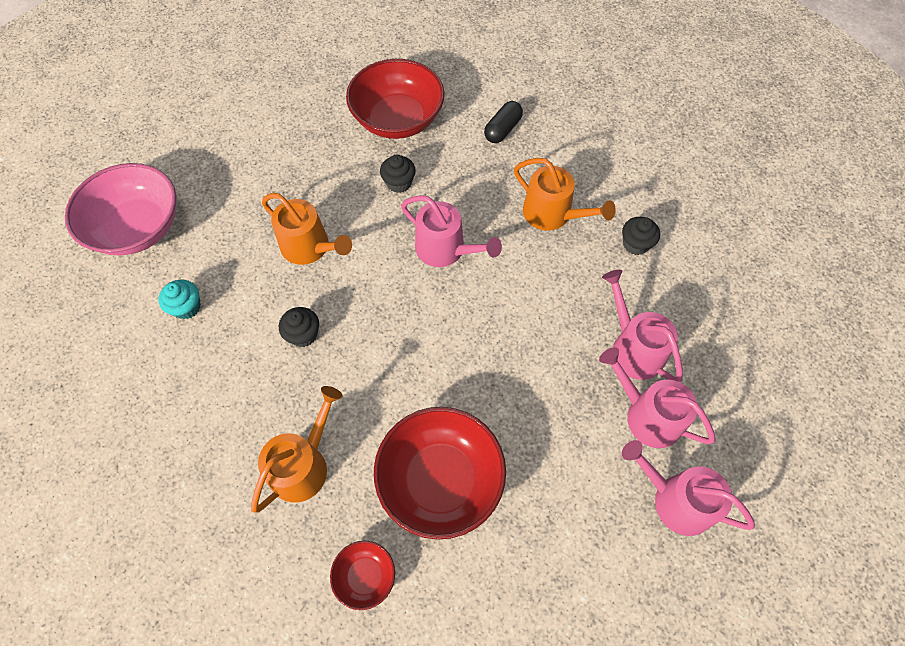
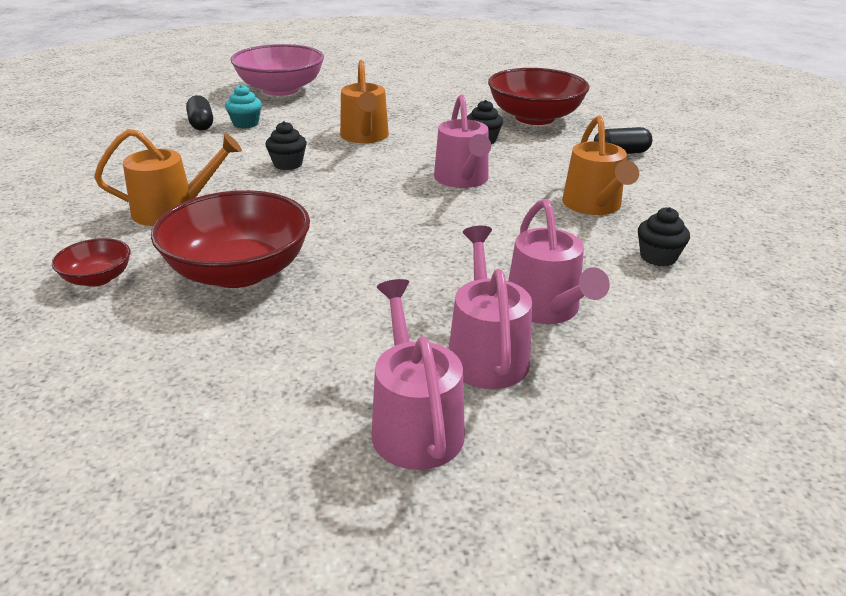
camera: 45 degrees right, 30 degrees down
(147, 339) = (201, 124): none -> black capsule
(633, 348) = (546, 308): pink watering can -> pink watering can turned 150 degrees clockwise

